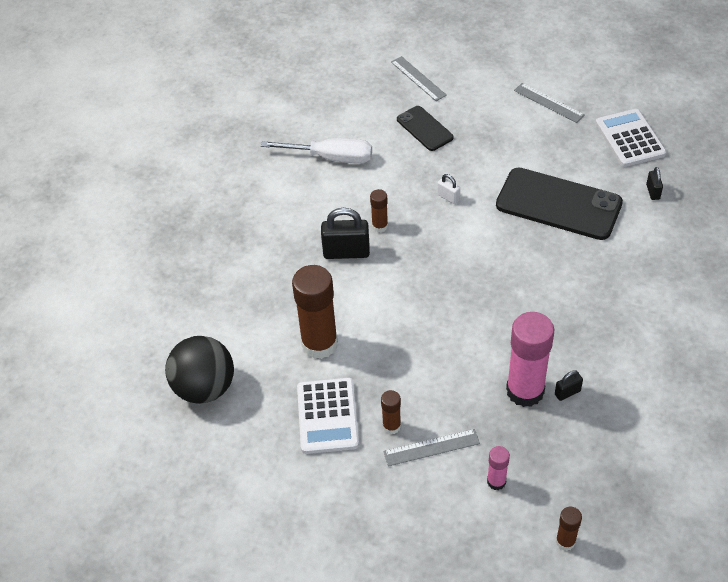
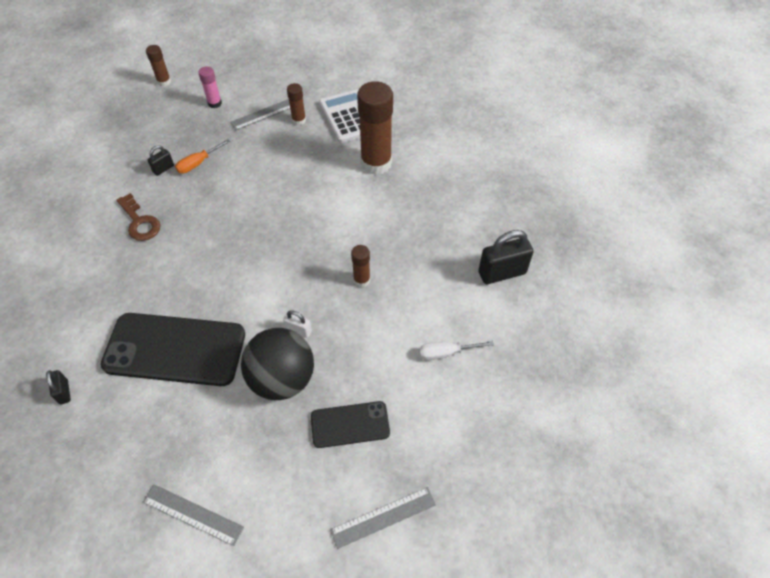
camera: 160 degrees right, 5 degrees up
(204, 388) = (450, 116): black ball -> black ball (282, 379)
(331, 158) = (446, 353): white screwdriver -> white screwdriver, size x0.57
(346, 252) = (384, 245): black padlock -> black padlock (502, 273)
(418, 78) = (383, 517): grey ruler -> grey ruler turned 60 degrees counterclockwise
(424, 128) = (350, 425): black phone -> black phone turned 45 degrees counterclockwise
(525, 391) = (198, 163): pink glue stick -> orange screwdriver
(593, 330) = (140, 222): none -> brown key
(630, 138) = (83, 472): white calculator -> none

